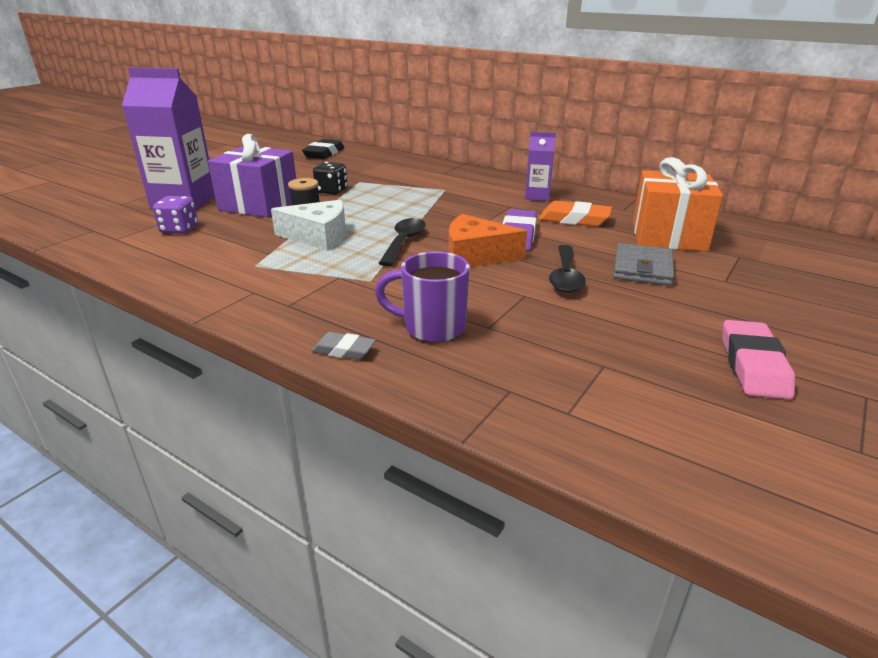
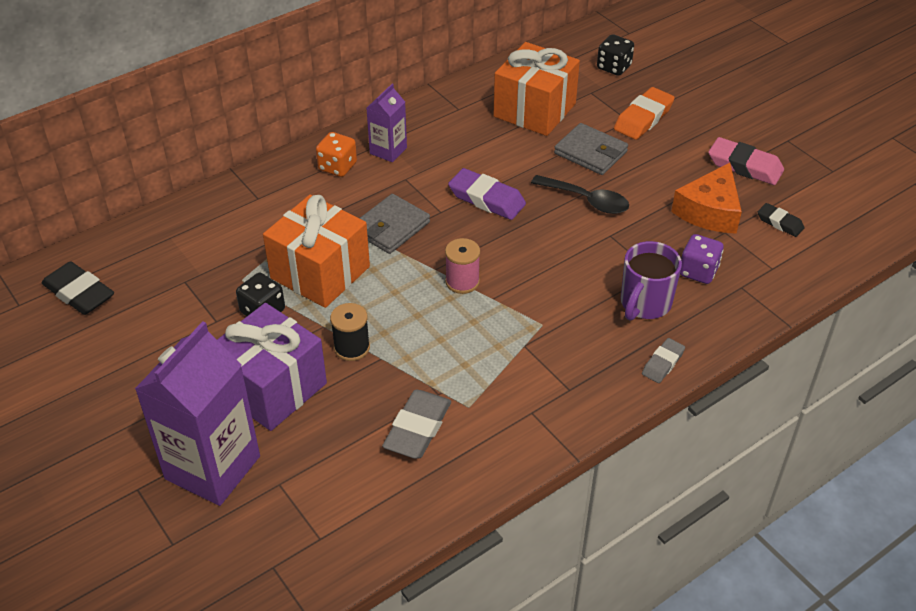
camera: 70 degrees left, 15 degrees up
(179, 229) = (321, 472): purple dice -> purple dice (698, 271)
(226, 251) = (417, 428): none -> grey eraser
(318, 236) = (413, 345): white cheese -> none
(381, 199) = (320, 272): none -> orange gift
(404, 242) = (462, 282): black spoon -> pink spool
(448, 210) = (391, 227): none -> grey wallet
(476, 255) = (518, 240): orange cheese -> orange cheese (709, 211)
(499, 186) = (337, 167): none -> orange dice
(574, 219) = (467, 149): orange eraser -> orange eraser (643, 118)
(670, 409) = (780, 223): none -> black eraser
(802, 261) = (614, 67): none -> black dice

